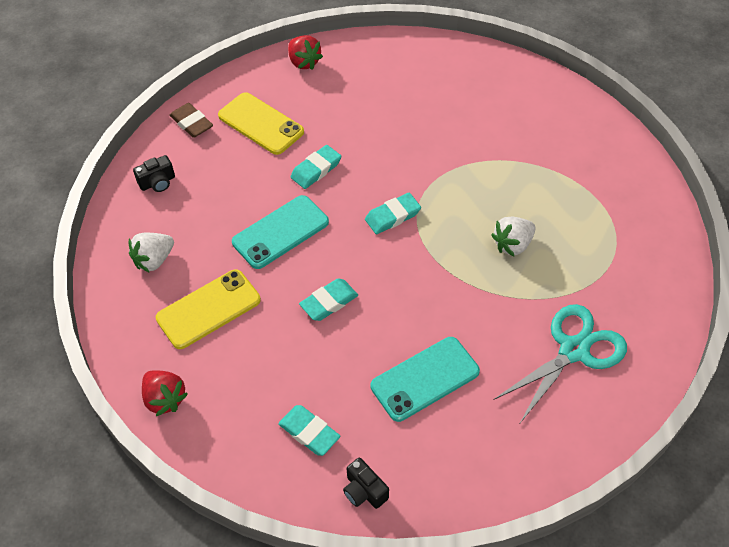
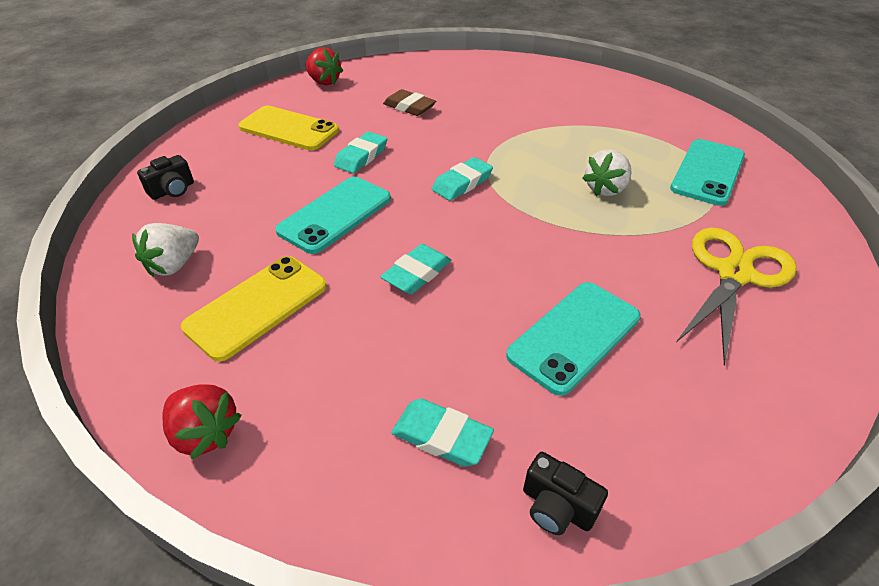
camera: 15 degrees left, 10 degrees down
(191, 123) = (209, 137): brown eraser -> brown eraser (409, 107)
(573, 350) = (734, 274): turquoise scissors -> yellow scissors
(614, 242) = (707, 172): none -> turquoise phone

